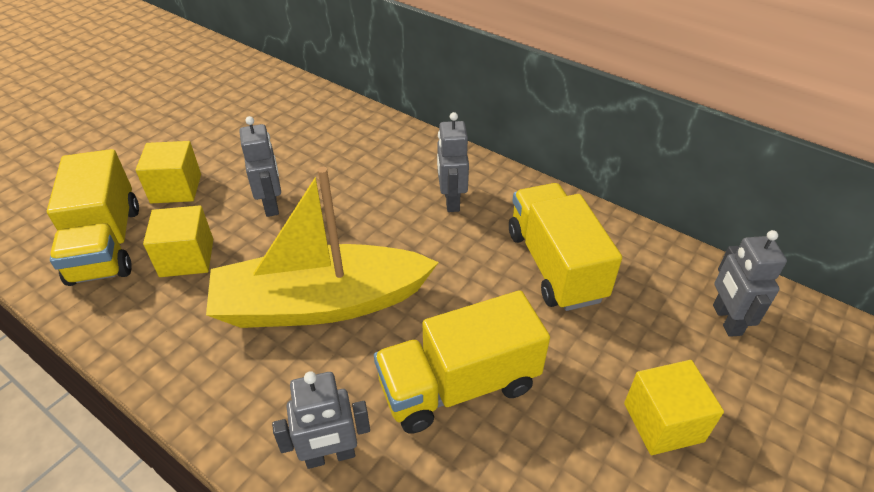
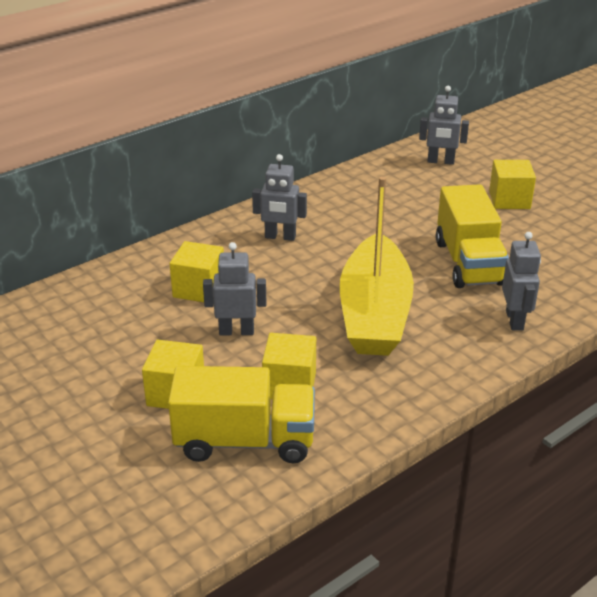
camera: 75 degrees left, 10 degrees down
(337, 166) = (199, 289): none -> yellow cube
(555, 265) = (372, 207): yellow truck -> none

